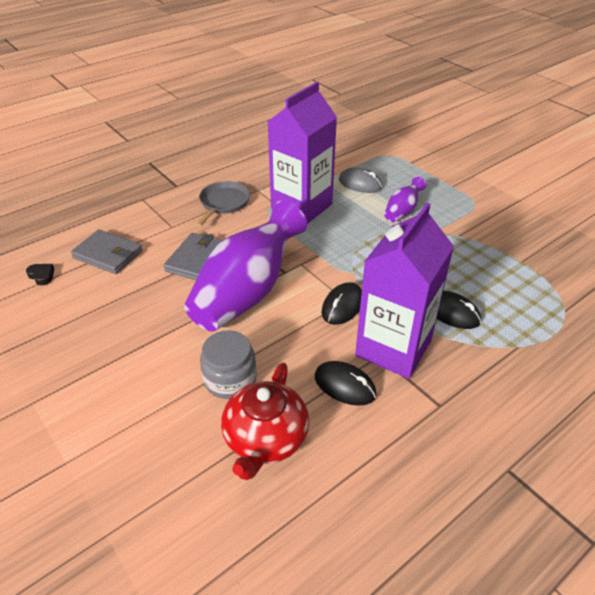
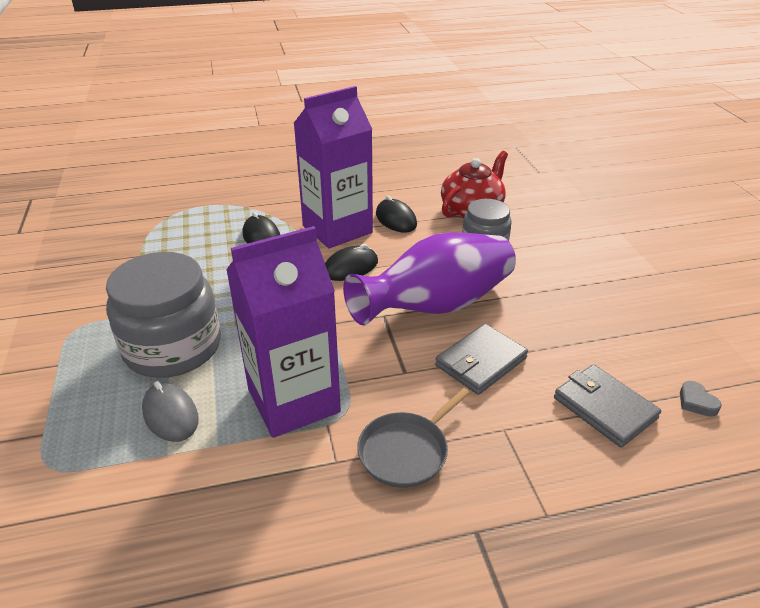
camera: 155 degrees left, 5 degrees down
(42, 275) = (696, 402): black heart -> grey heart
(402, 211) = (173, 347): purple vase -> grey jar

